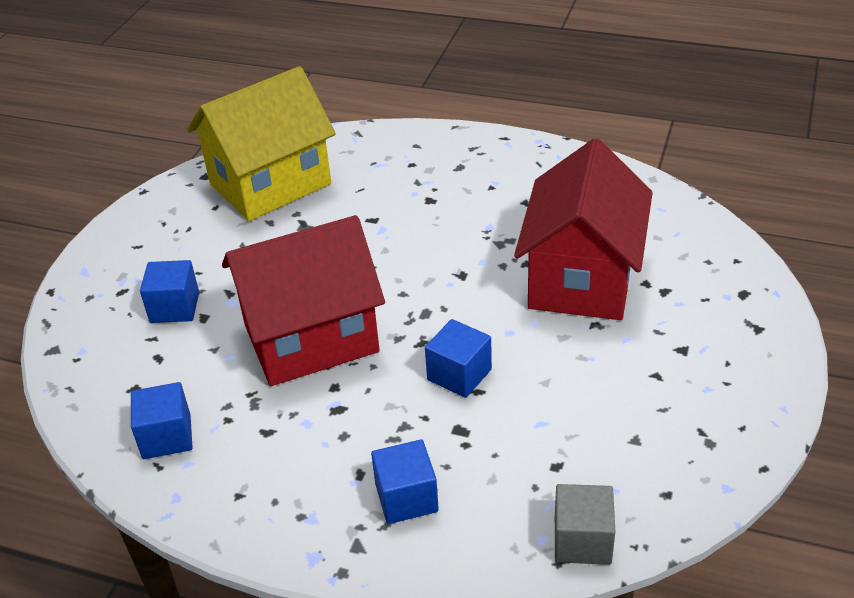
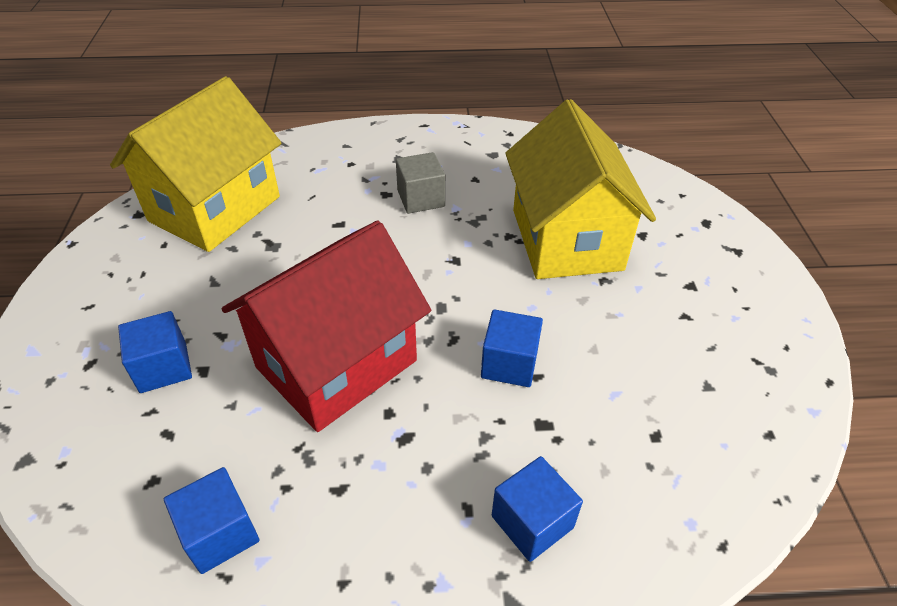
camera: 25 degrees left, 5 degrees up
(582, 279) = (566, 239): red house -> yellow house
(582, 540) = (729, 512): grey cube -> grey cube (421, 198)

